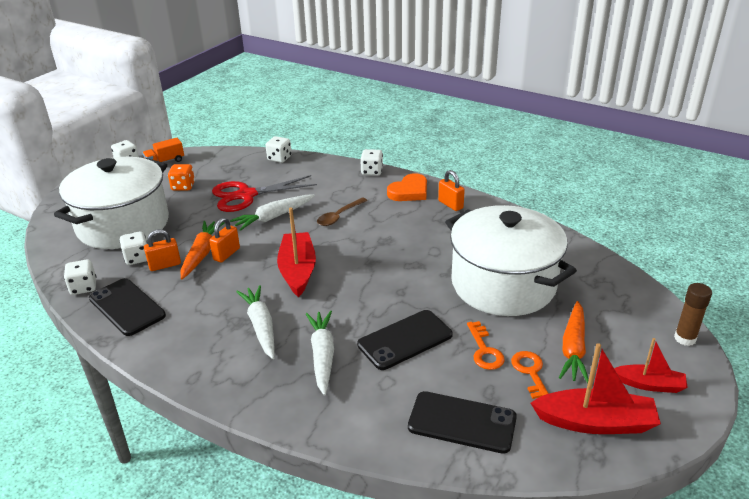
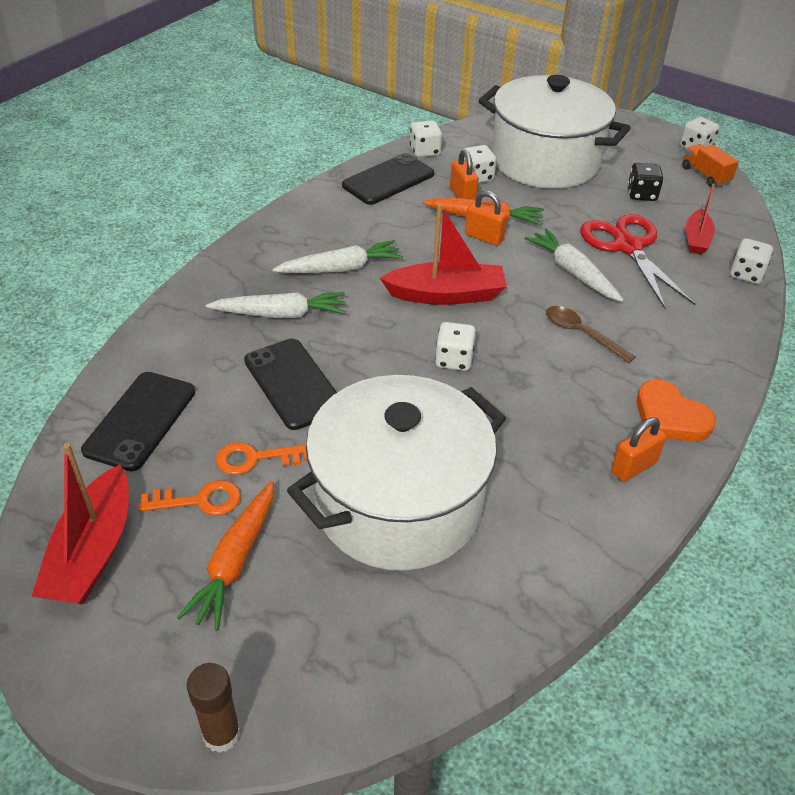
camera: 90 degrees right, 10 degrees up
(183, 186) = (641, 194): orange dice -> black dice
(372, 171) = (729, 375): white dice -> white dice (454, 360)
(573, 348) = (235, 562): orange carrot -> orange carrot turned 90 degrees counterclockwise
(649, 384) = (137, 640): red boat -> red boat (696, 239)

